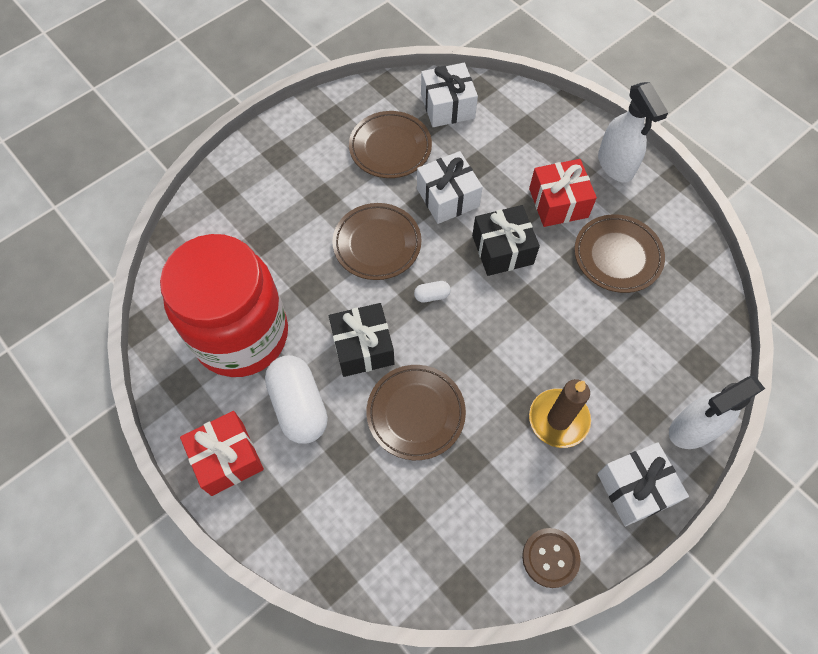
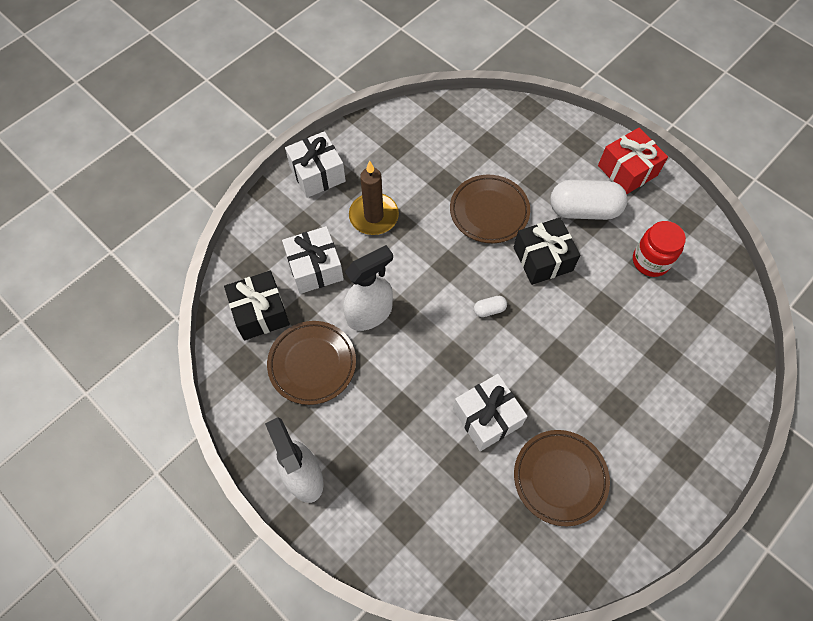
camera: 175 degrees right, 0 degrees up
(241, 335) = (650, 261): red jar -> red jar, size x0.45
(299, 406) = (584, 210): white capsule -> white capsule turned 60 degrees counterclockwise
(377, 244) = (550, 357): brown plate -> none
(447, 106) = (502, 548): white gift -> white gift (315, 268)
(502, 249) = (426, 362): black gift -> black gift (260, 312)
(550, 558) = (381, 129): brown button -> none
(558, 203) = (369, 421): red gift -> none
(693, 429) = (266, 217): white spray bottle -> white spray bottle (370, 314)

